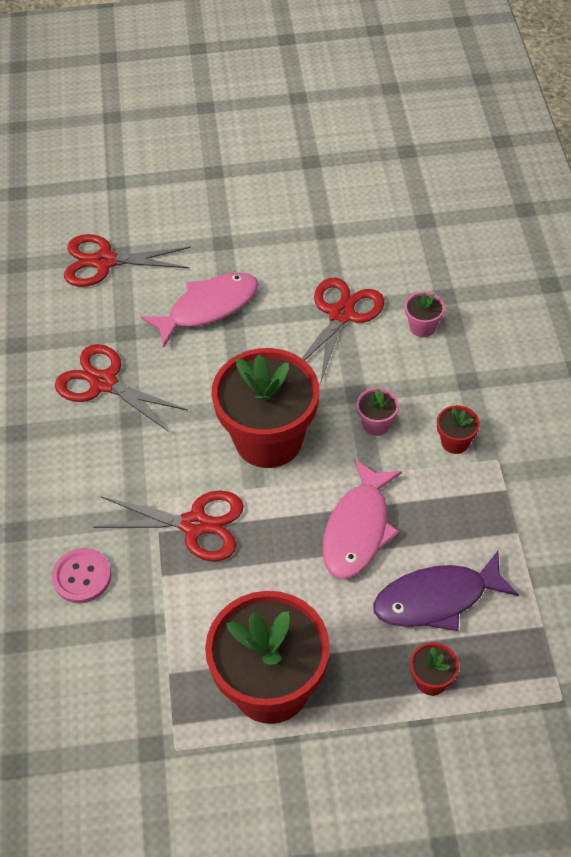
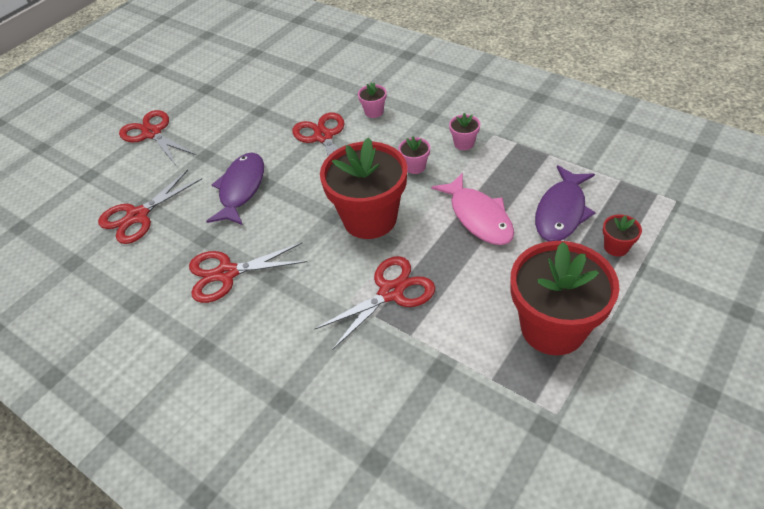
camera: 45 degrees left, 5 degrees down
(82, 577) = (364, 382): pink button -> none
(208, 308) = (241, 189): pink fish -> purple fish
(209, 178) = (152, 133): none -> red scissors
(455, 442) = (464, 143): red flower pot -> pink flower pot

